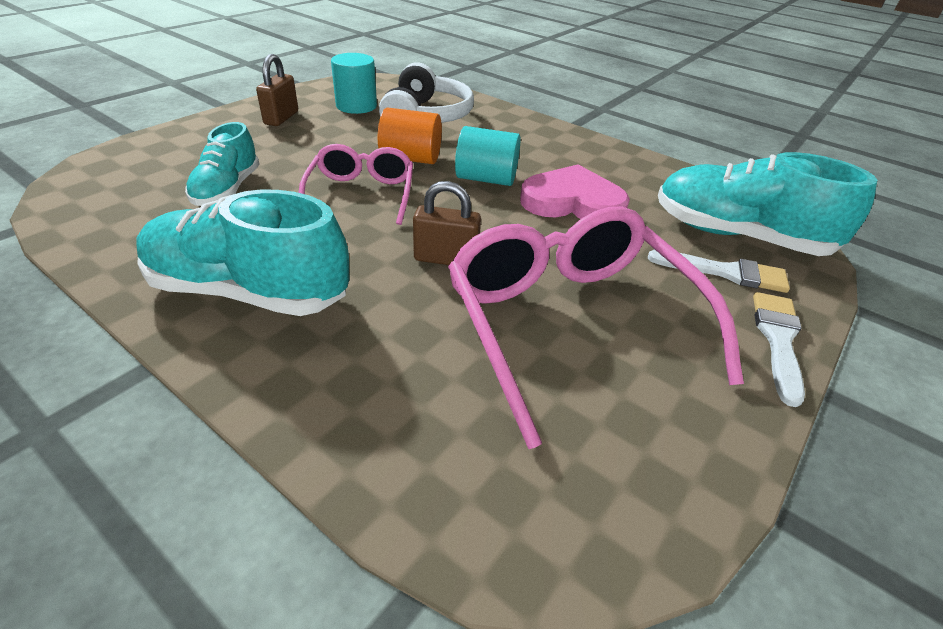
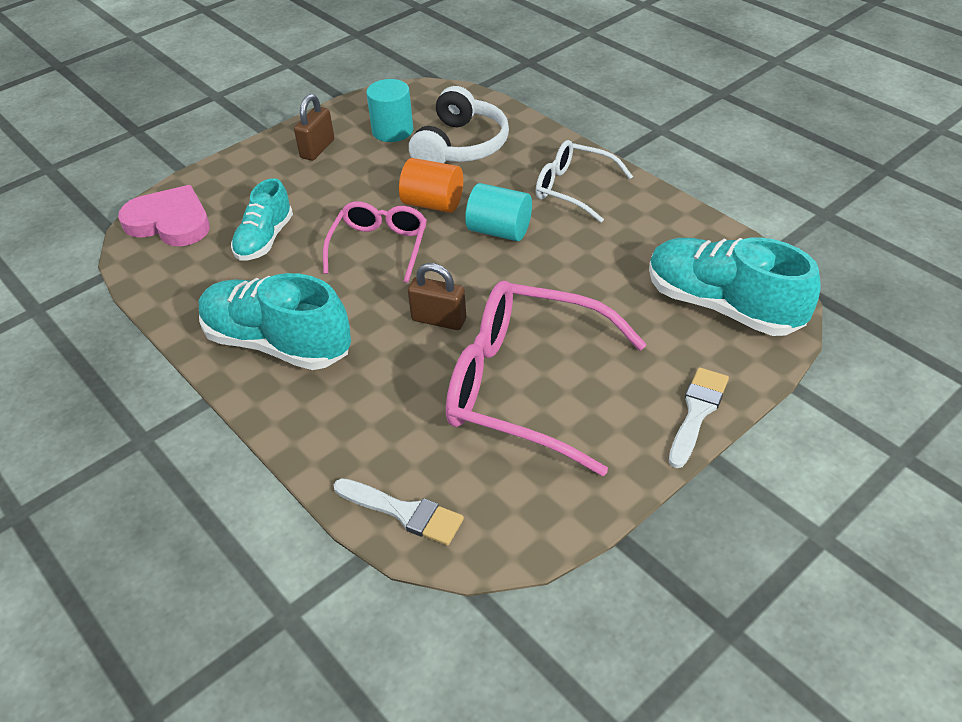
camera: 15 degrees right, 5 degrees up
(545, 146) = (573, 188): none -> white glasses
(570, 323) = (525, 386): pink glasses -> pink glasses turned 60 degrees counterclockwise
(572, 202) = (574, 261): pink heart -> pink heart (170, 222)
(725, 272) = (686, 345): white brush -> white brush (404, 512)

